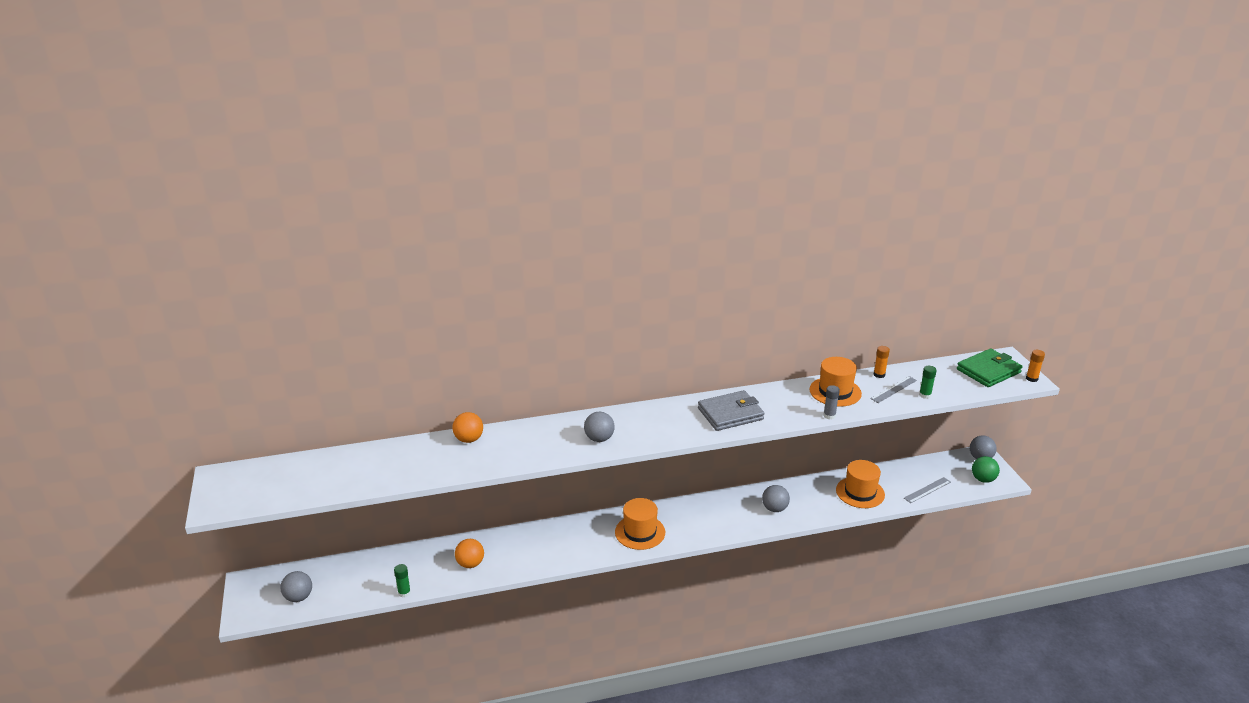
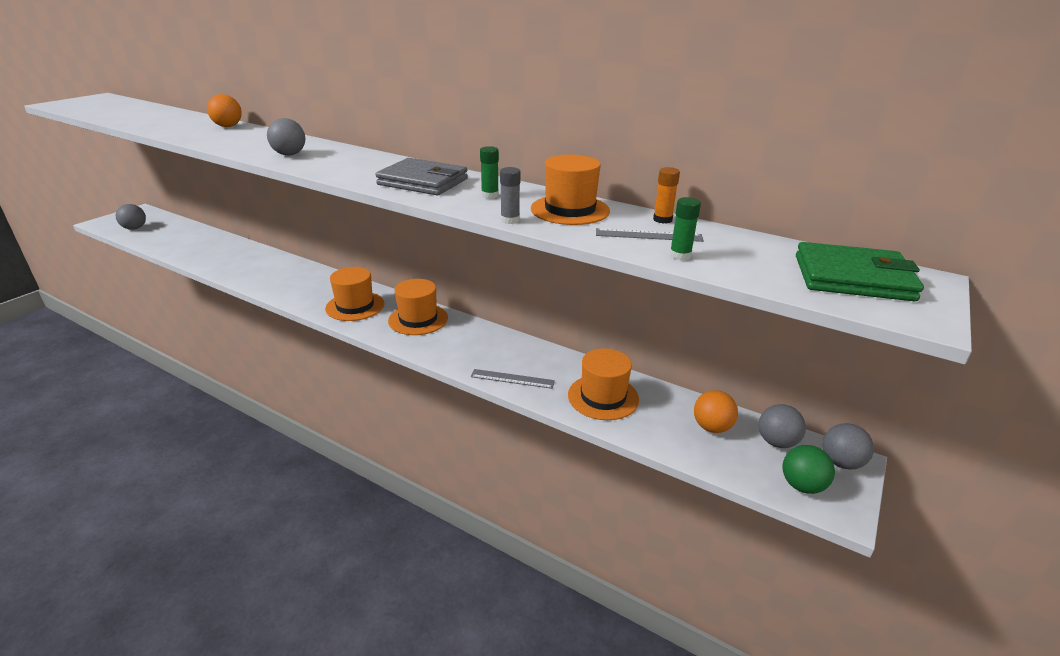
camera: 45 degrees right, 0 degrees up
(404, 593) = (170, 254): green glue stick -> green glue stick (490, 195)
(470, 564) = (229, 261): orange ball -> orange ball (712, 427)
(694, 514) = (418, 319): none -> orange hat
(774, 508) = (489, 356): grey ball -> grey ball (776, 442)
(927, 490) = (693, 445): grey ruler -> grey ruler (512, 379)
(1031, 378) = (927, 316): orange glue stick -> none

